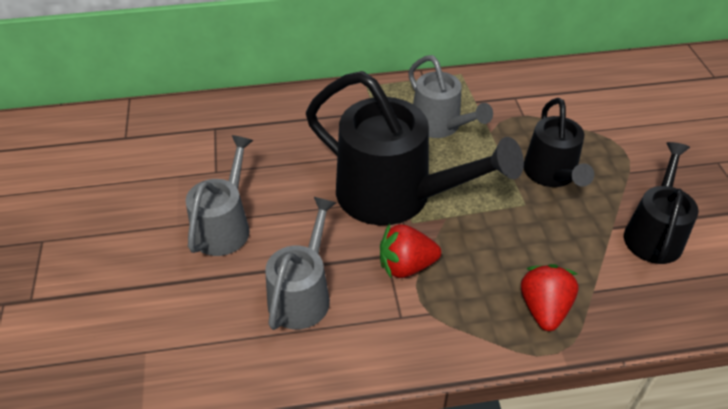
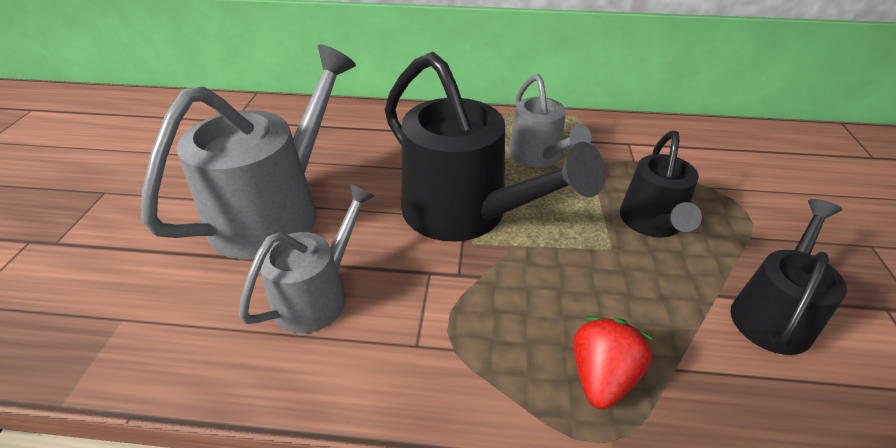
camera: 15 degrees right, 5 degrees down
(225, 226) = (276, 210): grey watering can -> grey watering can, size x1.72
(406, 266) = (447, 288): red strawberry -> none

